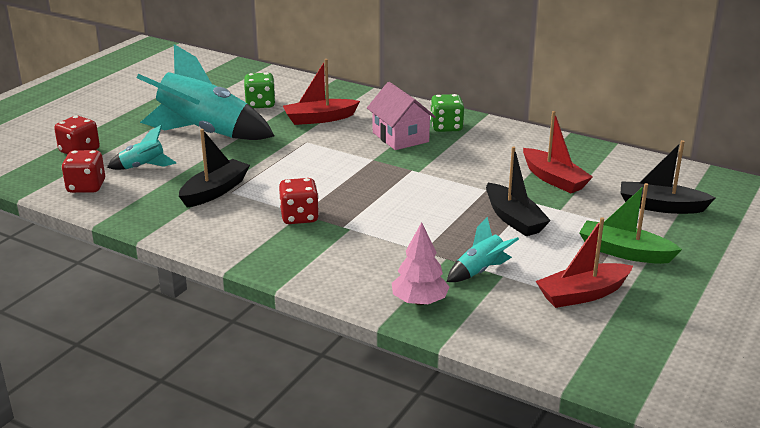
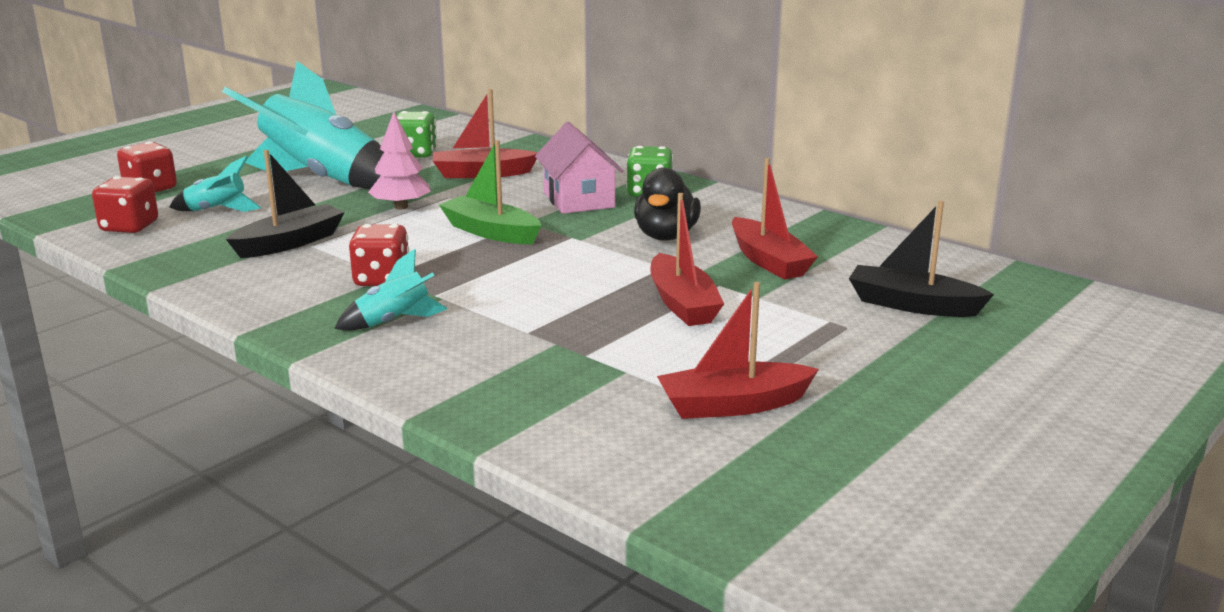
camera: 10 degrees right, 5 degrees down
(419, 301) = (484, 393): pink tree -> pink tree (401, 207)
(476, 164) = (666, 236): none -> black duck
(480, 271) = (596, 363): turquoise rocket -> turquoise rocket (394, 322)
(513, 219) = (682, 304): black boat -> red boat
(624, 252) = (827, 357): green boat -> green boat (491, 232)

